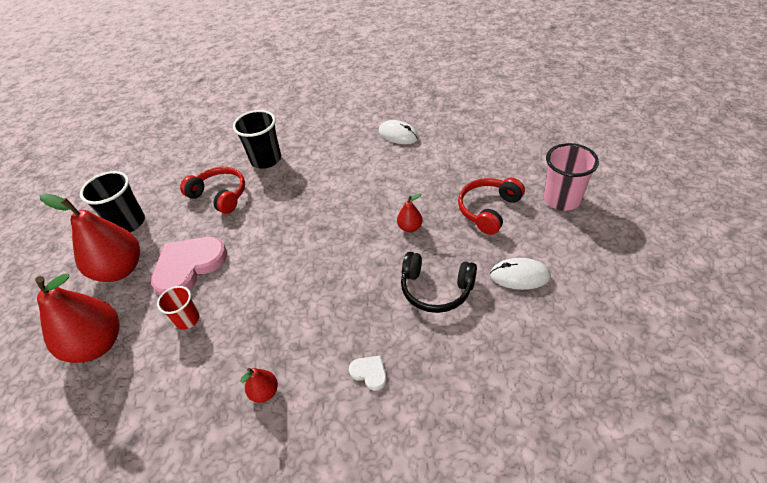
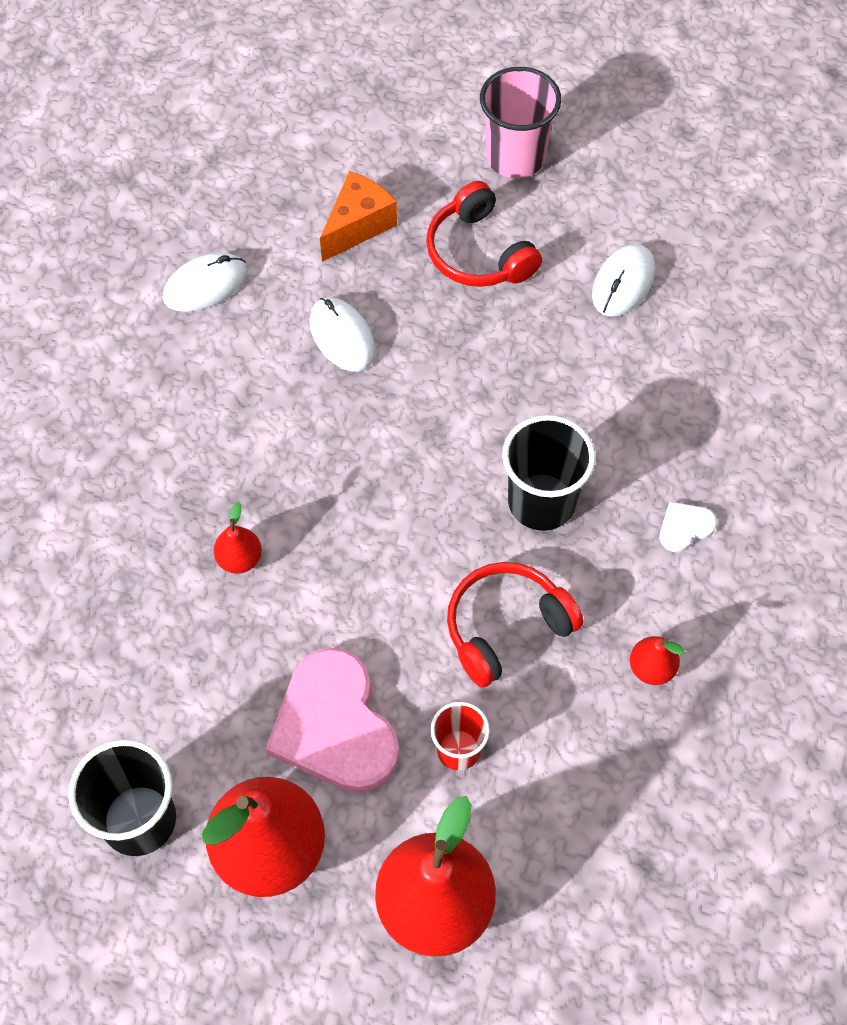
camera: 70 degrees left, 15 degrees up
(220, 195) = (170, 633): red headphones -> red headphones (506, 628)
(266, 160) = (115, 523): black cup -> black cup (541, 502)
(401, 184) = (342, 337): none -> white mouse
(410, 227) = (450, 368): red pear -> red pear (239, 559)
(436, 289) = (590, 390): black headphones -> none
(468, 164) = (358, 226): none -> orange cheese

